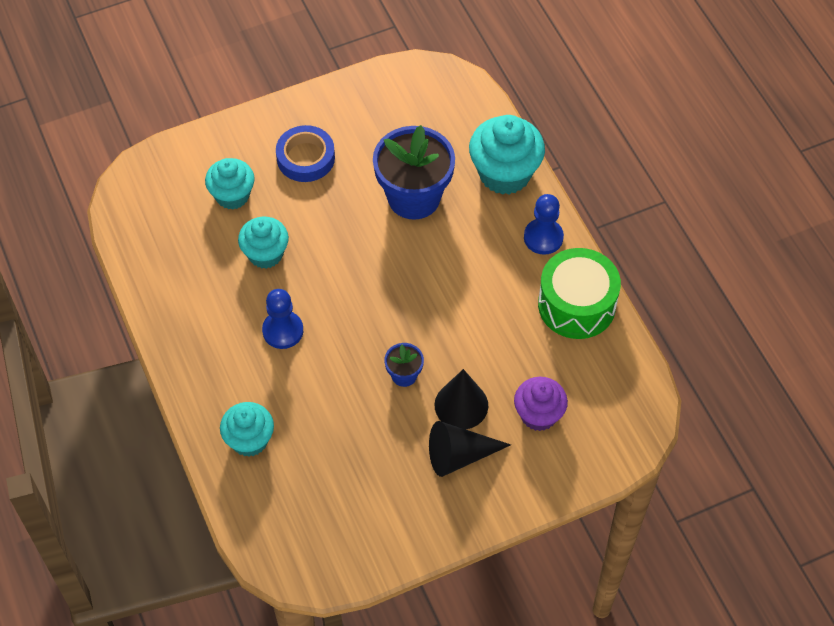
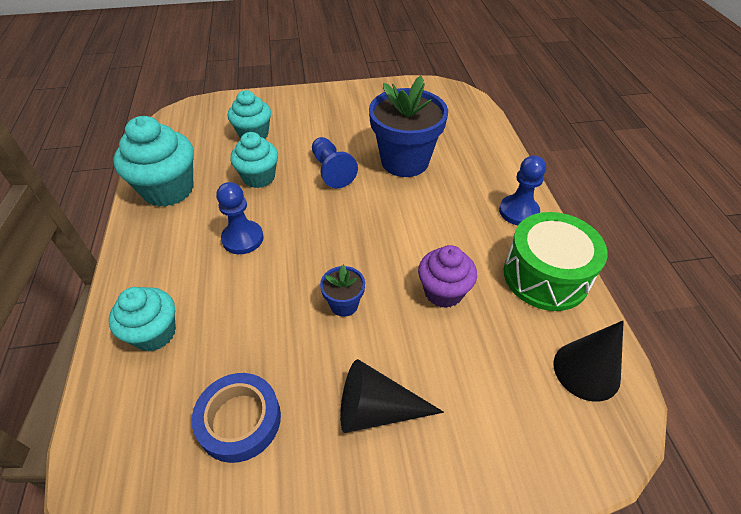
camera: 15 degrees right, 10 degrees down
(305, 158) = (324, 121): blue tape -> blue tape (239, 420)
(340, 228) = (332, 171): none -> blue pawn
(461, 405) = (396, 350): black cone -> black cone (586, 370)
(504, 173) = (490, 159): turquoise cupcake -> turquoise cupcake (168, 190)
(538, 415) = (484, 383): purple cupcake -> purple cupcake (443, 292)

